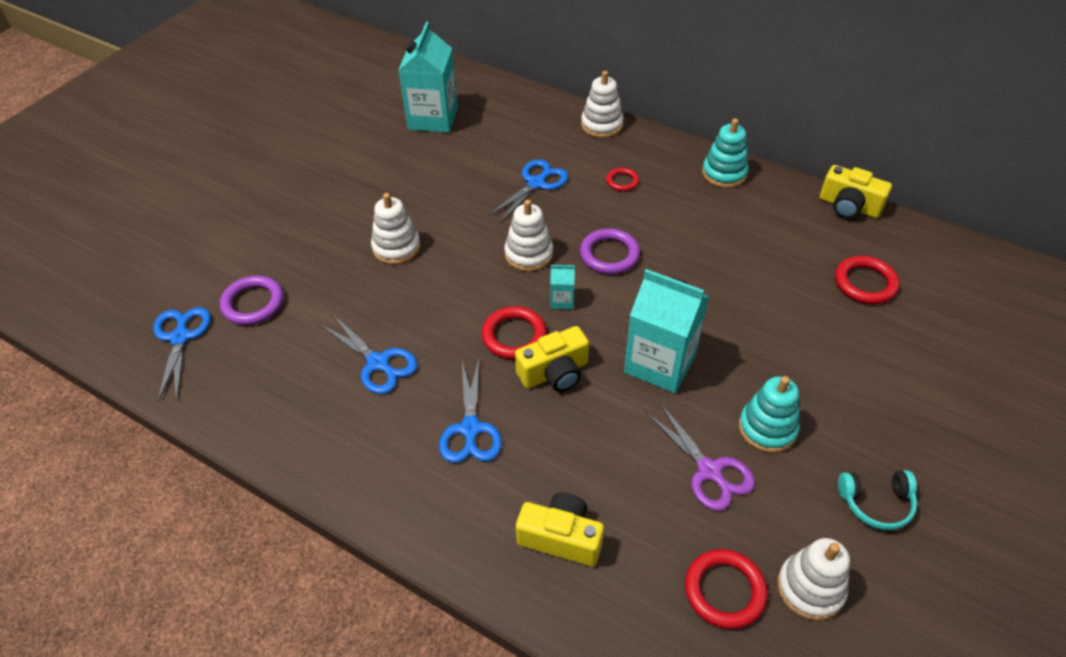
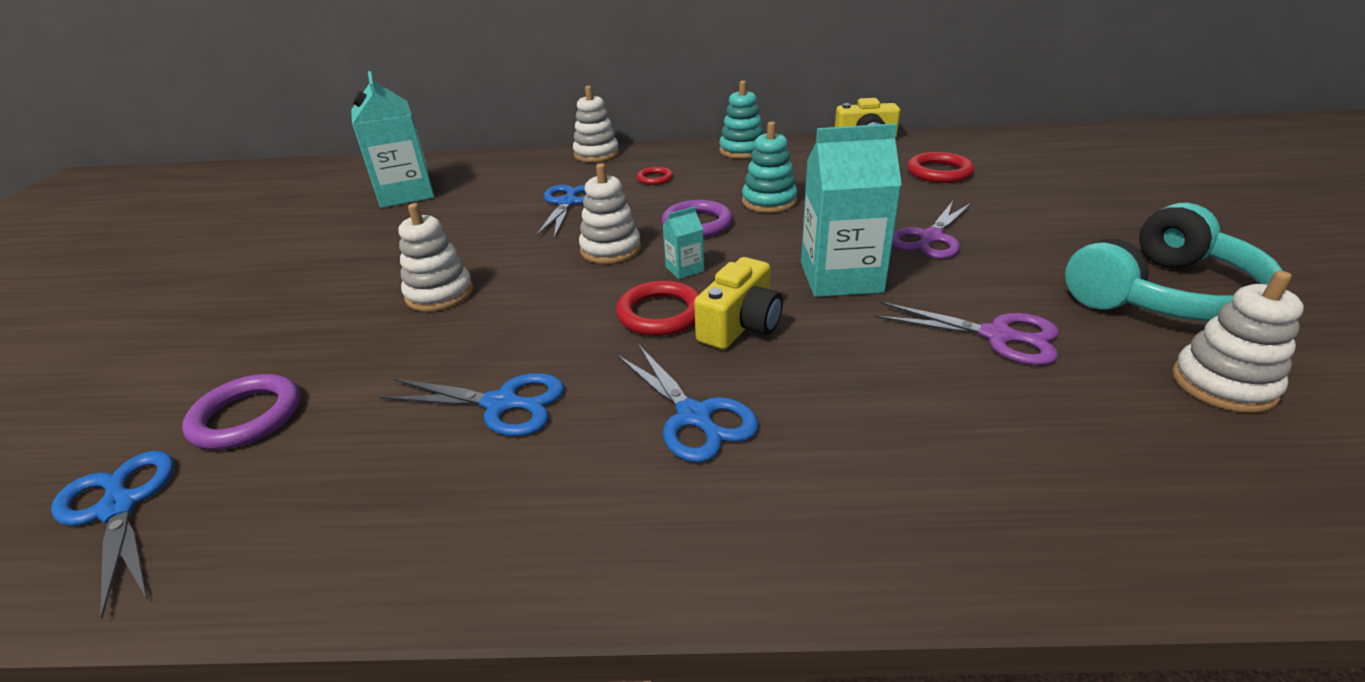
camera: 30 degrees left, 15 degrees down
(561, 537) = (930, 473): yellow camera -> none
(724, 591) = (1160, 429): red ring -> none
(767, 428) = (1000, 283): turquoise stacking toy -> turquoise stacking toy (769, 201)
(768, 357) = (930, 238): none -> purple scissors
(876, 503) = (1163, 294): turquoise headphones -> turquoise headphones, size x2.02

